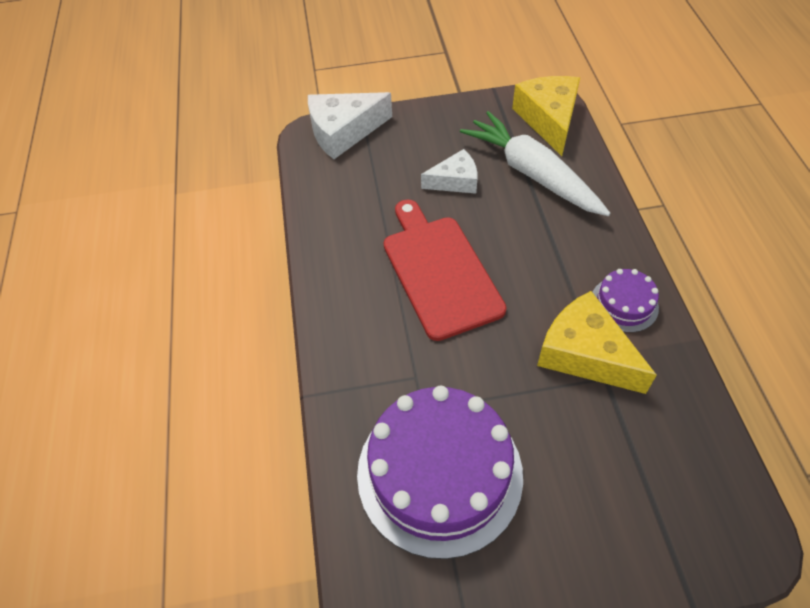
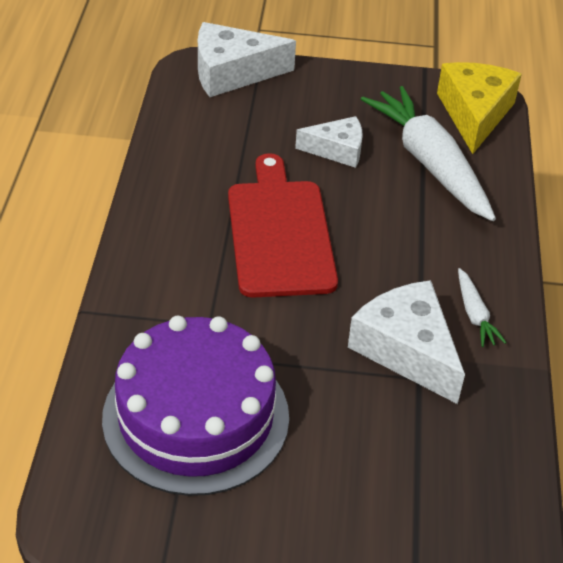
camera: 10 degrees right, 10 degrees down
(585, 354) = (407, 350): yellow cheese -> white cheese
(624, 304) = (474, 314): purple cake -> white carrot

